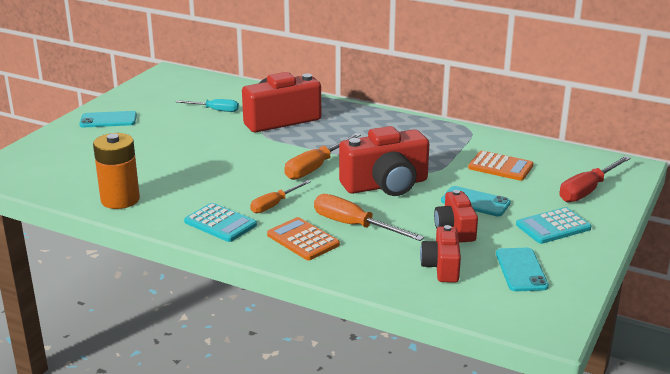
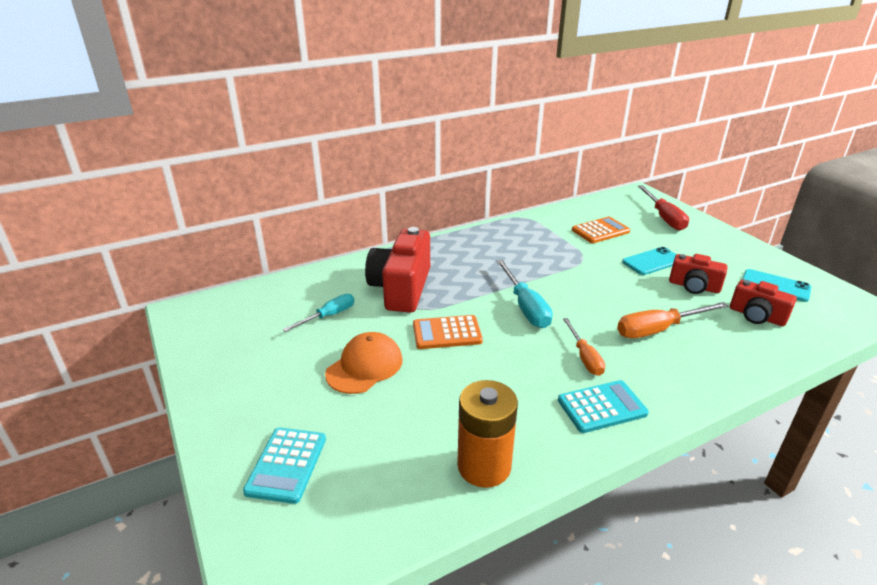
camera: 55 degrees left, 5 degrees up
(108, 120) = (248, 400): turquoise phone -> none
(174, 138) = (364, 366): none -> orange cap
(303, 240) = (670, 367): orange calculator -> orange calculator (447, 333)
(315, 167) = (525, 307): orange screwdriver -> turquoise screwdriver
(386, 185) = (591, 286): red camera -> none
(553, 226) = (712, 249): turquoise calculator -> turquoise calculator (286, 465)

